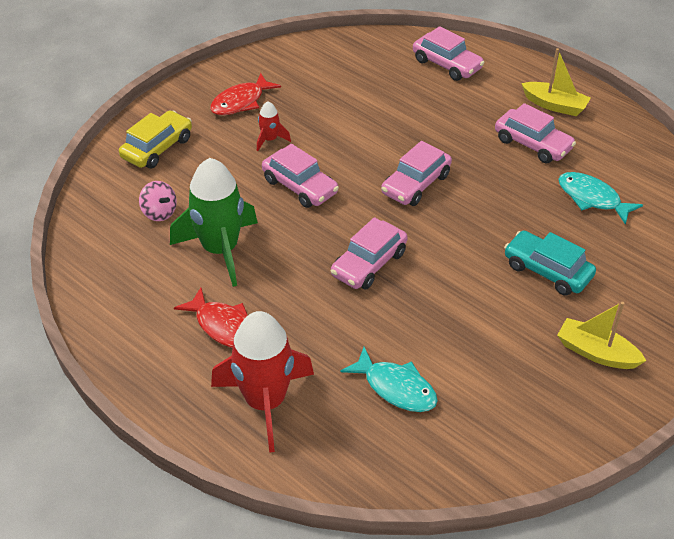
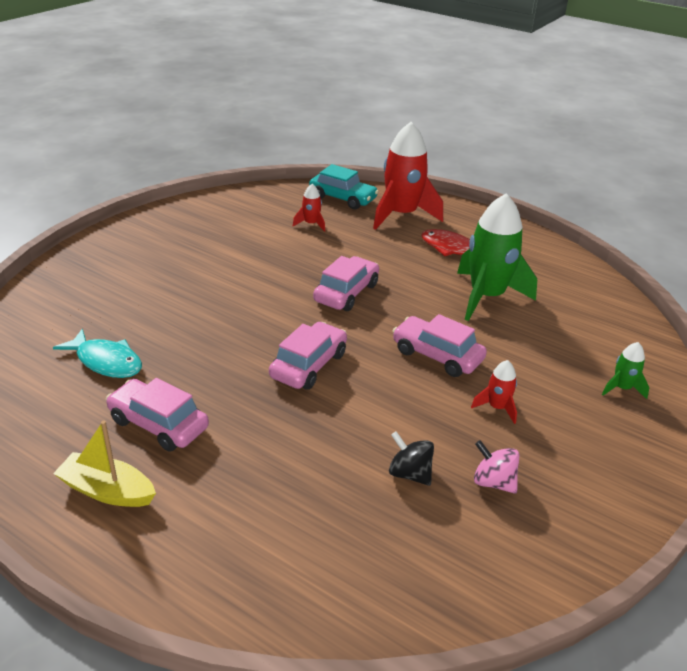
camera: 170 degrees right, 10 degrees down
(157, 148) = (622, 388): yellow car -> green rocket
(159, 212) = (565, 323): pink spinning top -> pink spinning top (493, 482)
(241, 102) = (565, 460): red fish -> none
(353, 101) = (409, 473): none -> black spinning top
(396, 387) = (311, 224): turquoise fish -> red rocket
(447, 64) = (272, 563): pink car -> none
(547, 271) = (178, 295): turquoise car -> turquoise car (343, 198)
(596, 353) = (153, 246): yellow boat -> none

